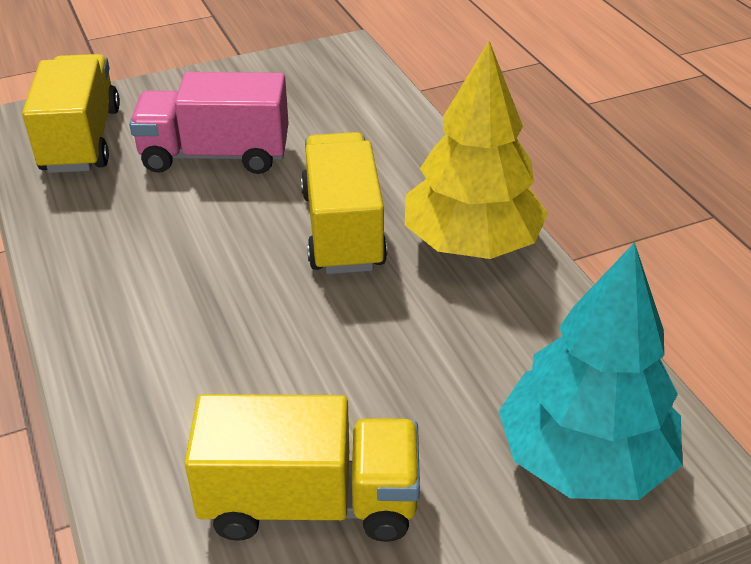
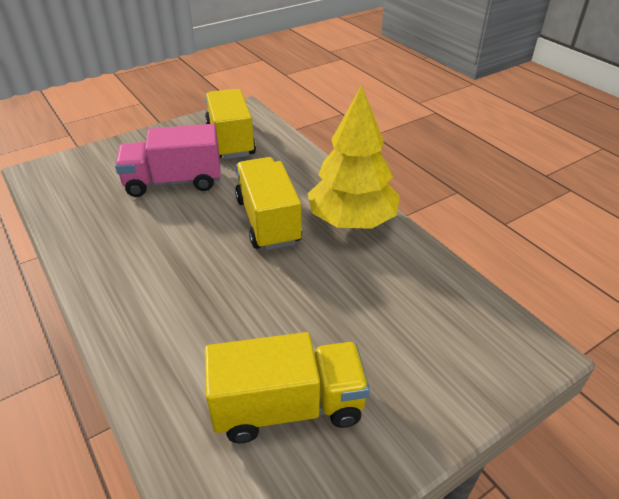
camera: 10 degrees left, 0 degrees up
(81, 140) = (80, 181): yellow truck -> yellow truck (230, 140)
(584, 458) = (459, 350): turquoise tree -> none

